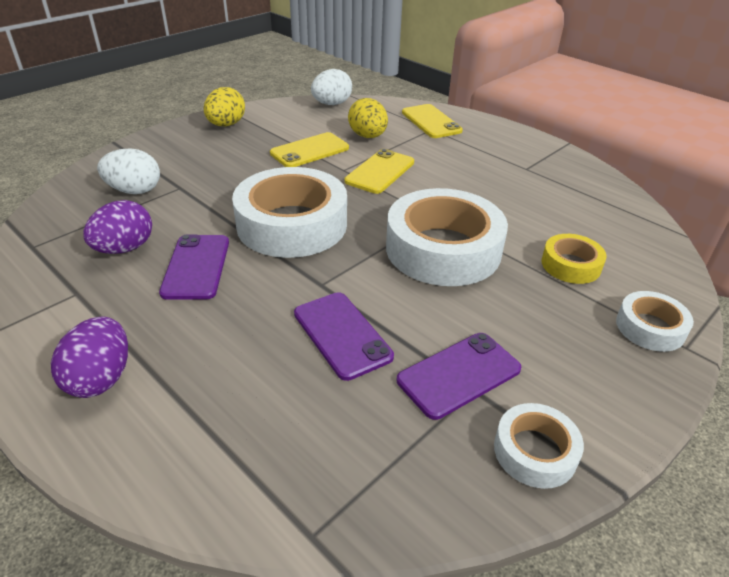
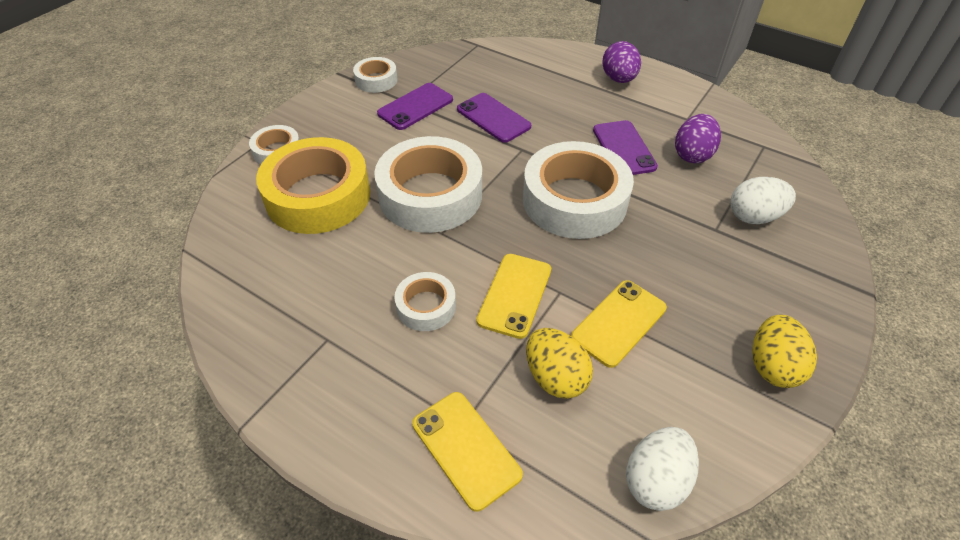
camera: 170 degrees right, 10 degrees up
(451, 174) = (426, 306): none -> white tape
(571, 265) = (318, 196): yellow tape -> yellow tape, size x2.03

